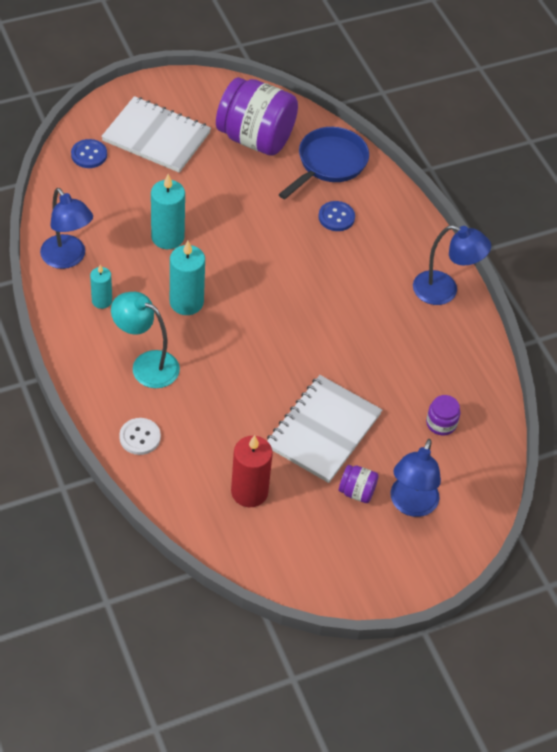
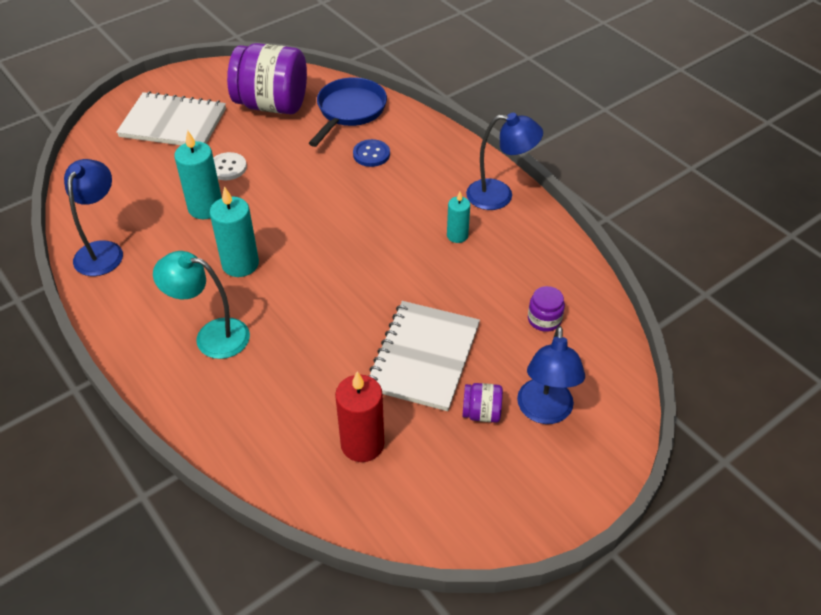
camera: 10 degrees left, 5 degrees down
(68, 259) = (103, 251): blue lamp -> blue lamp turned 120 degrees counterclockwise
(89, 155) = (107, 152): blue button -> none
(102, 301) = (148, 283): turquoise candle -> turquoise candle (457, 235)
(140, 437) = (221, 415): white button -> white button (227, 167)

